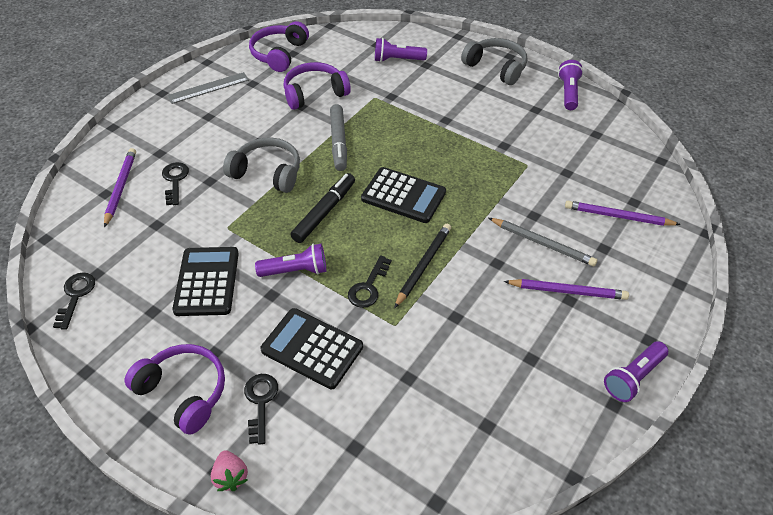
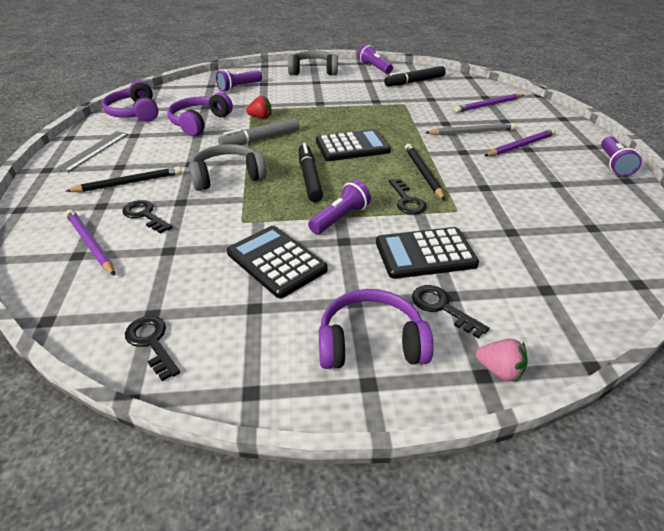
camera: 40 degrees left, 10 degrees down
(197, 139) = (129, 183): none -> black pencil
(338, 142) = (260, 139): grey marker -> grey marker turned 105 degrees clockwise
(370, 113) = (261, 117): none -> red strawberry
(584, 137) = (414, 82): none -> black marker

